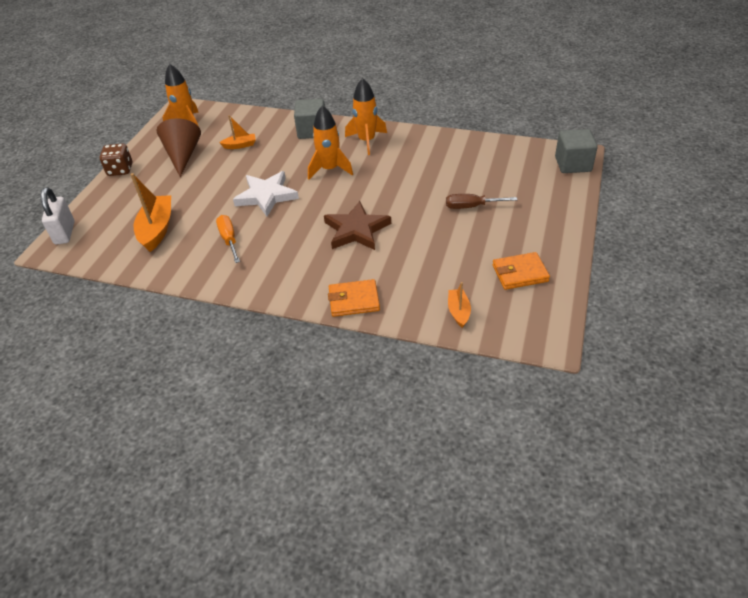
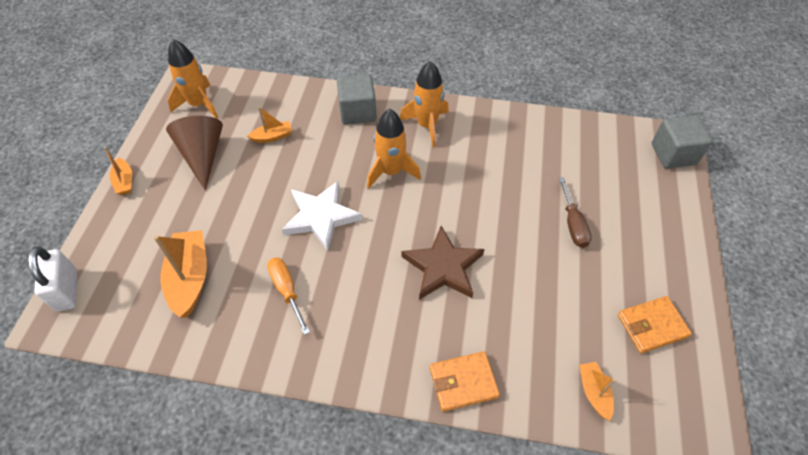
camera: 10 degrees left, 10 degrees up
(120, 170) = (124, 181): brown dice -> orange boat
(472, 206) = (573, 223): brown screwdriver -> brown screwdriver turned 90 degrees counterclockwise

